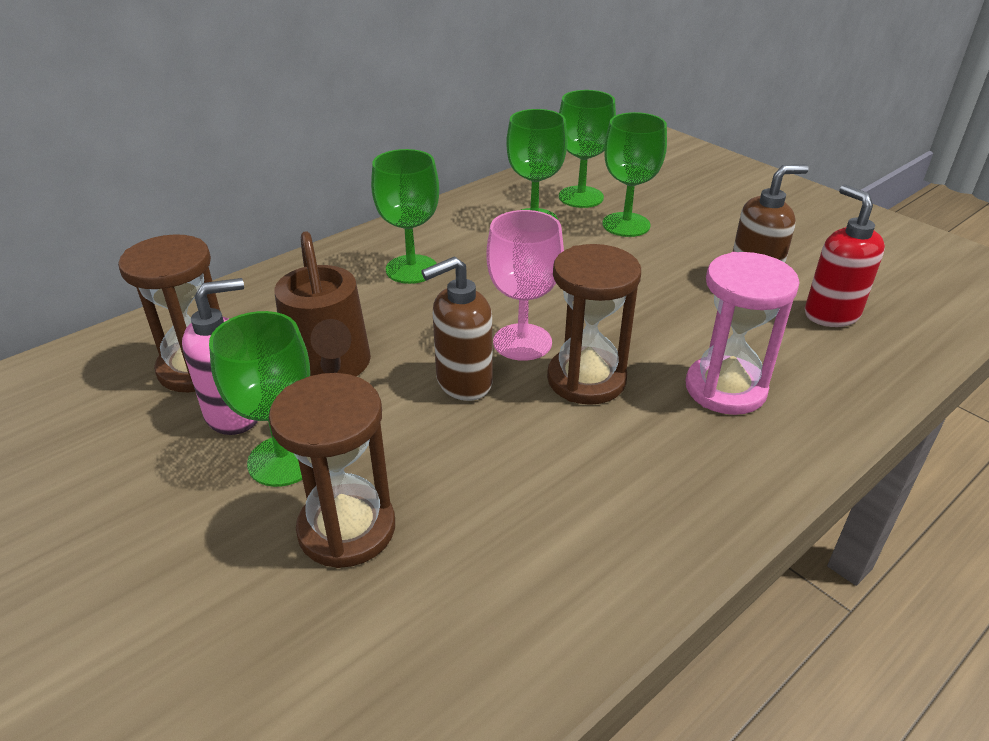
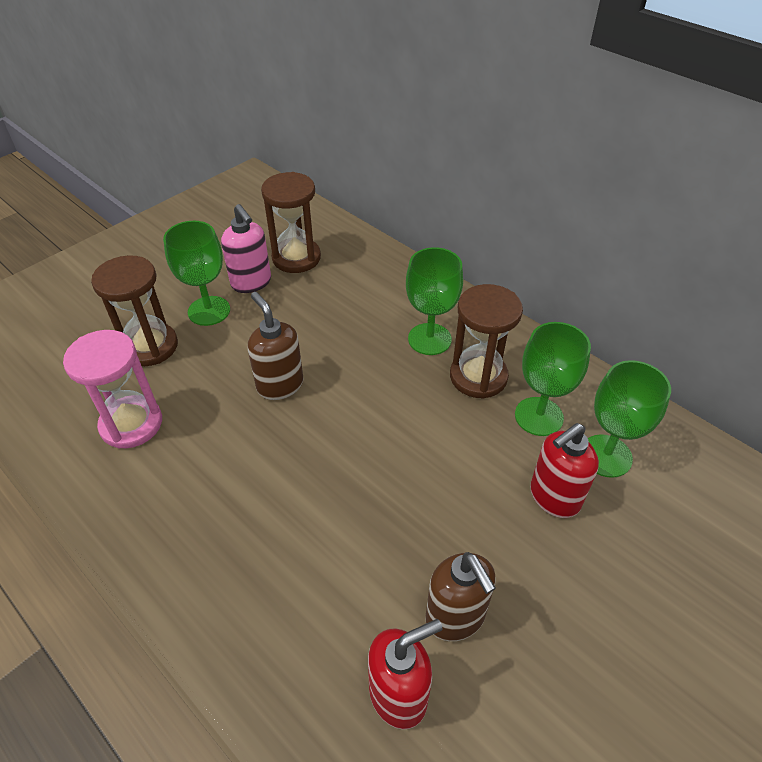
camera: 85 degrees right, 10 degrees up
(330, 367) = (297, 315): brown watering can -> none
(522, 342) = (331, 417): pink goblet -> none
(586, 379) = (283, 460): brown hourglass -> brown hourglass (478, 376)
(626, 225) = (554, 497): green goblet -> red soap dispenser
(725, 389) = (268, 563): pink hourglass -> pink hourglass (131, 424)

